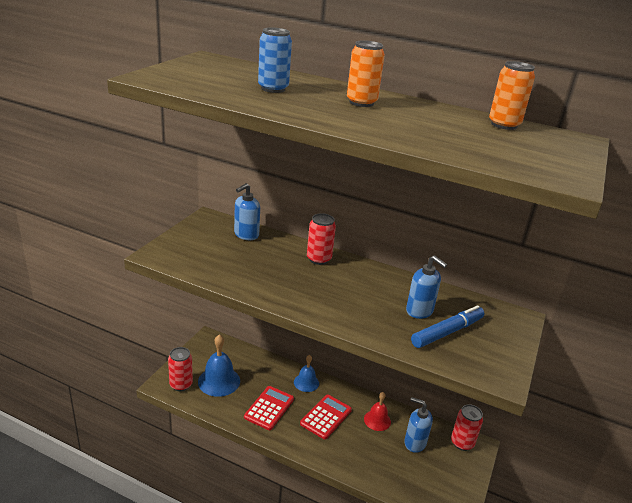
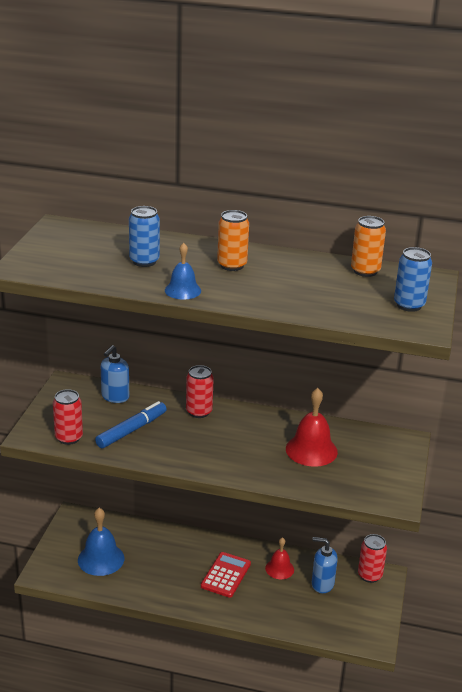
camera: 10 degrees left, 0 degrees up
(181, 385) = (61, 570): red can -> red can (69, 438)
(269, 408) = (164, 577): red calculator -> none
(306, 382) = (195, 543): blue bell -> blue bell (183, 290)
(419, 311) = (311, 450): blue soap dispenser -> red bell
(447, 332) = (341, 466): blue marker -> blue marker (131, 430)
(551, 157) = (409, 305): none -> blue can

